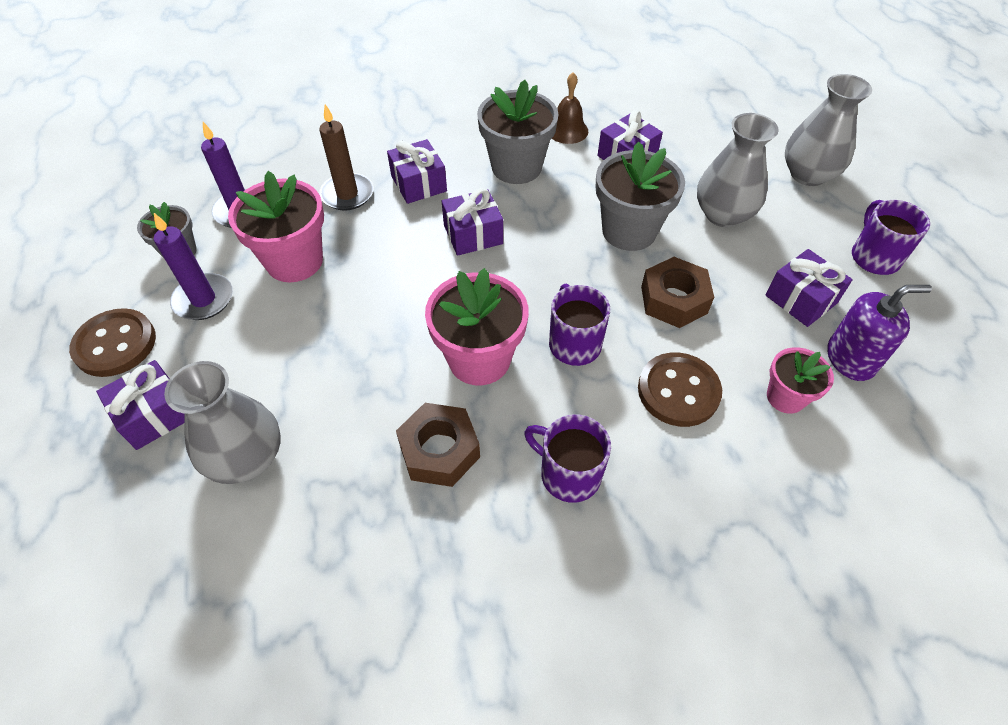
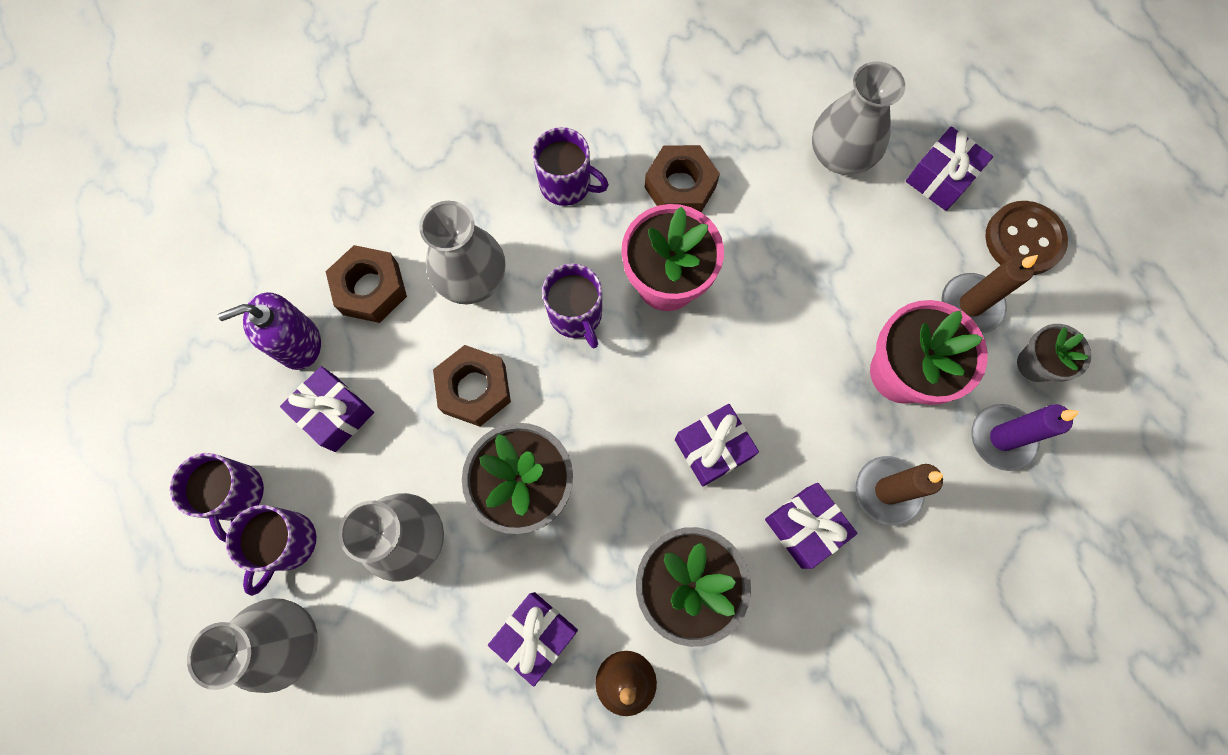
camera: 170 degrees right, 20 degrees up
(203, 299) = (970, 305): purple candle -> brown candle
(678, 391) = (472, 278): brown button -> grey vase
(785, 397) = (371, 289): pink flower pot -> brown nut
(822, 223) = (287, 543): none -> purple mug

